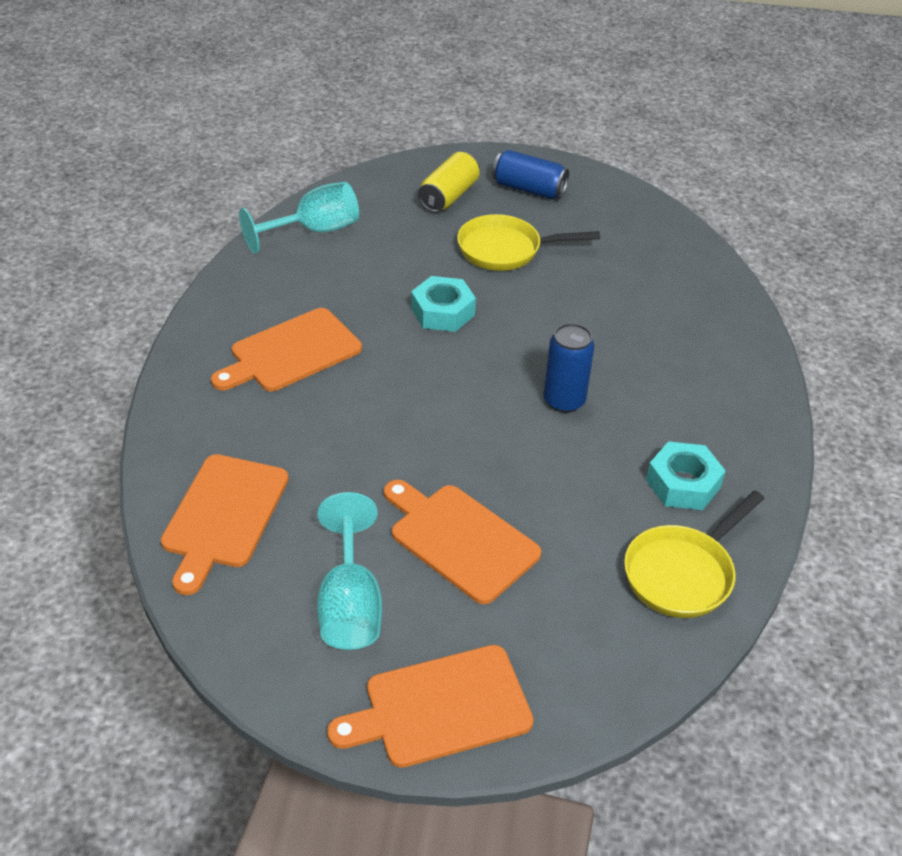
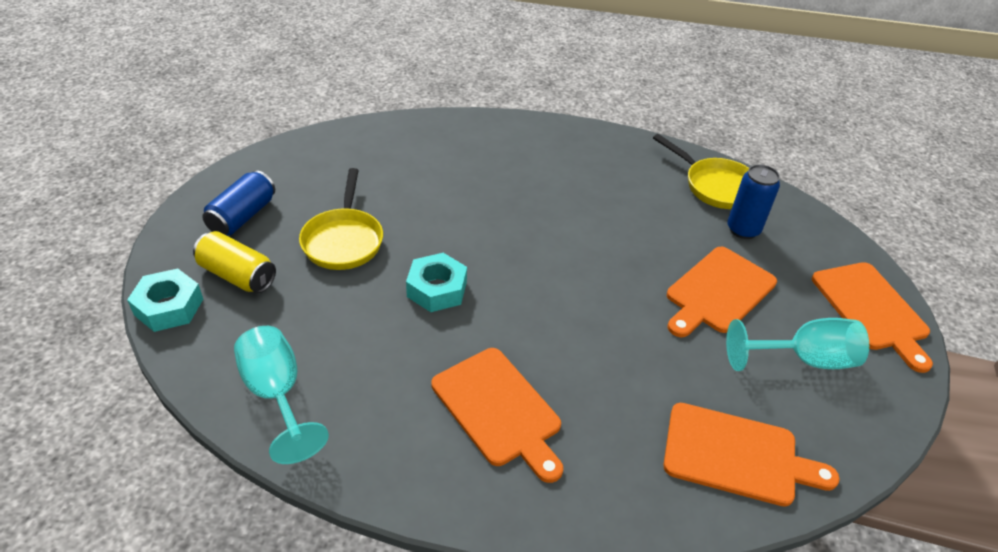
camera: 90 degrees left, 0 degrees up
(564, 401) = (555, 223): blue can -> blue can (743, 229)
(683, 484) = (634, 175): turquoise nut -> turquoise nut (169, 307)

